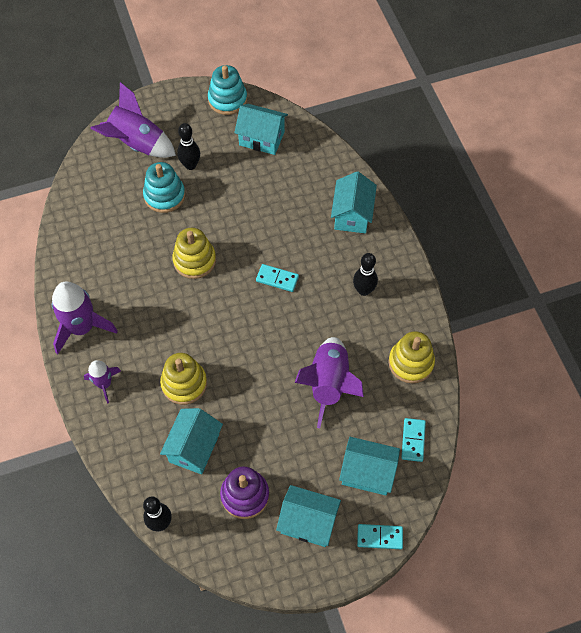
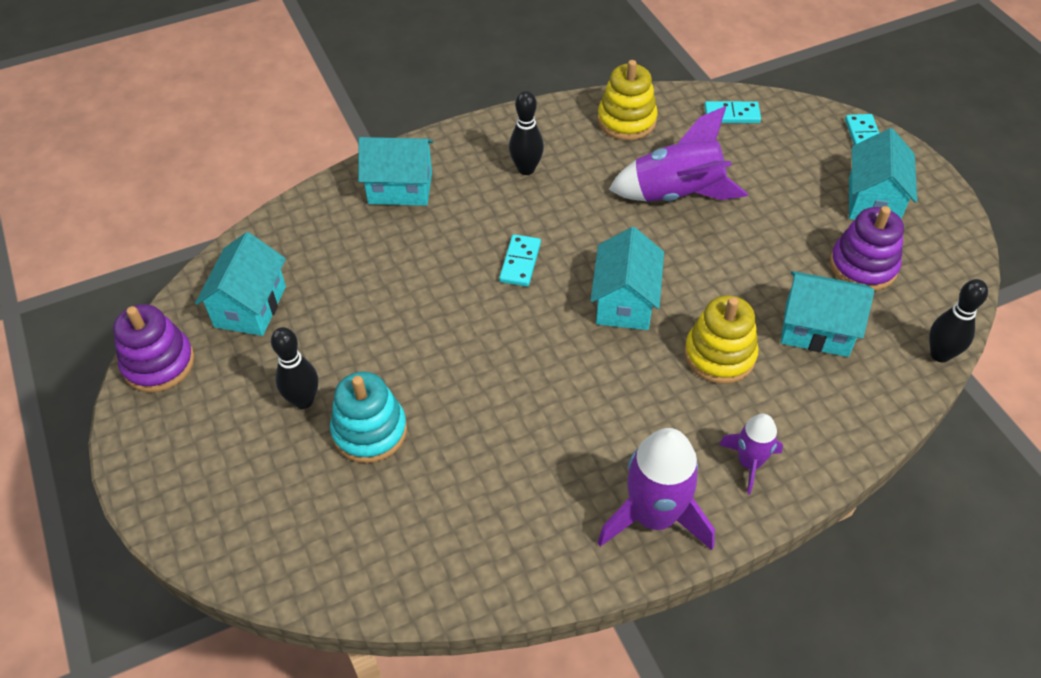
camera: 95 degrees left, 10 degrees down
(137, 144) = (250, 494): purple rocket -> none
(194, 260) = (499, 369): yellow stacking toy -> none
(227, 100) = (158, 363): turquoise stacking toy -> purple stacking toy
(367, 473) = (787, 151): turquoise house -> turquoise house (624, 302)

